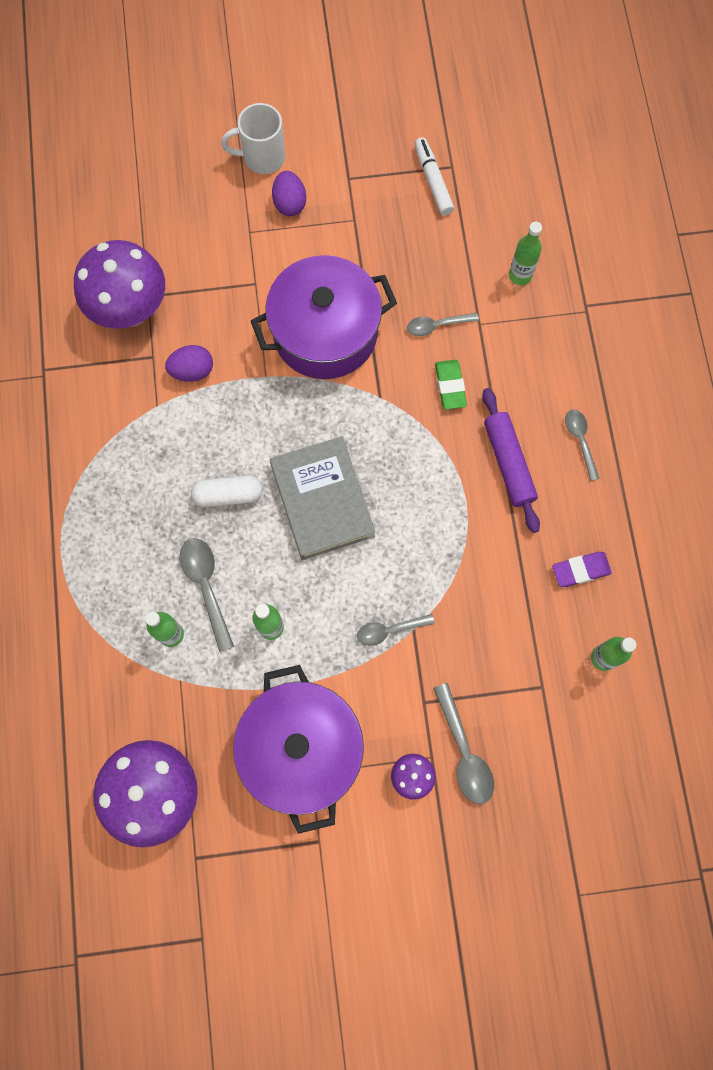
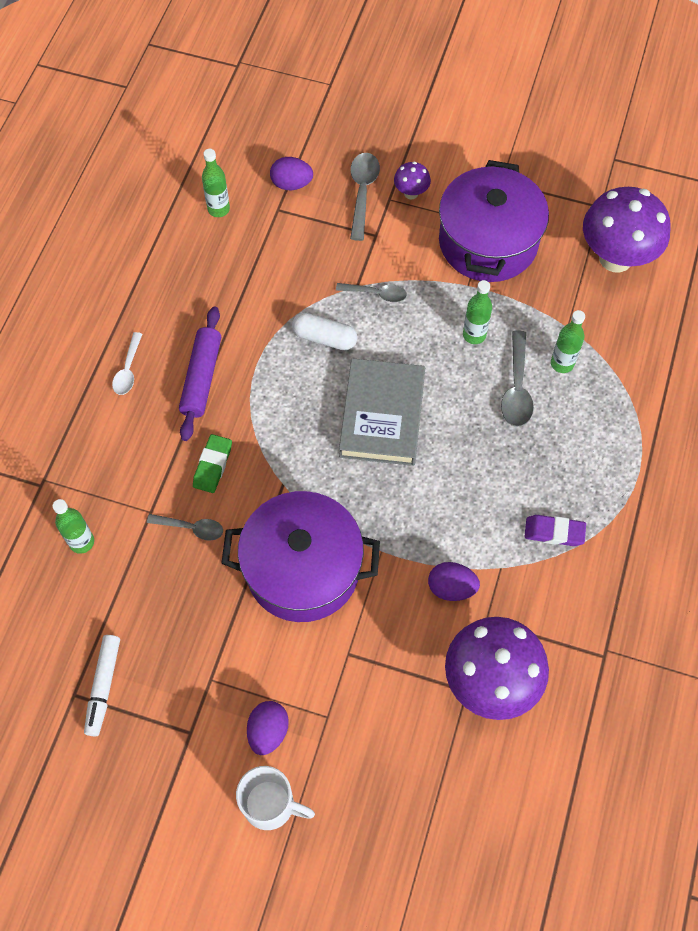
camera: 155 degrees left, 10 degrees down
(228, 495) = (465, 455): white capsule -> white capsule (324, 338)
(545, 727) = (291, 184): none -> purple egg
(580, 440) = (128, 370): grey spoon -> white spoon
(580, 570) = (195, 273): purple eraser -> purple eraser (554, 532)

